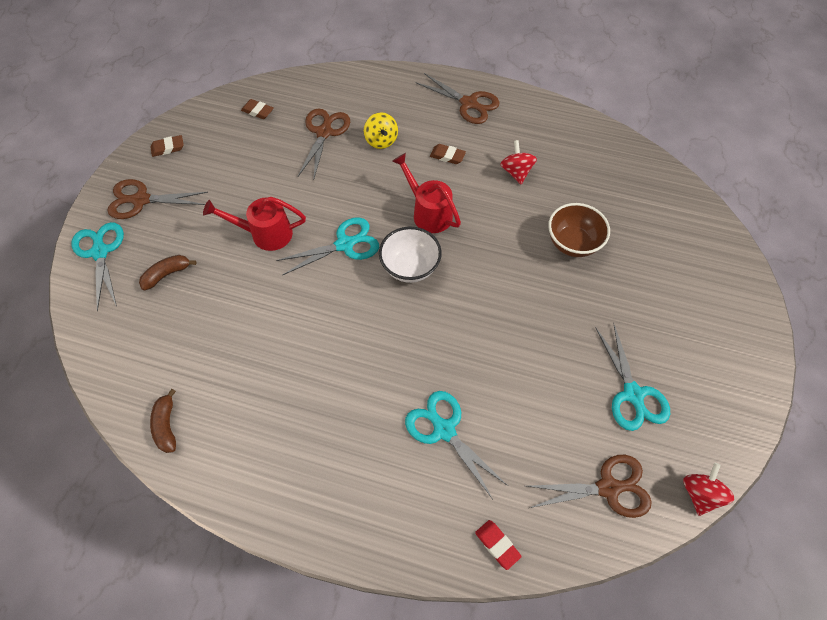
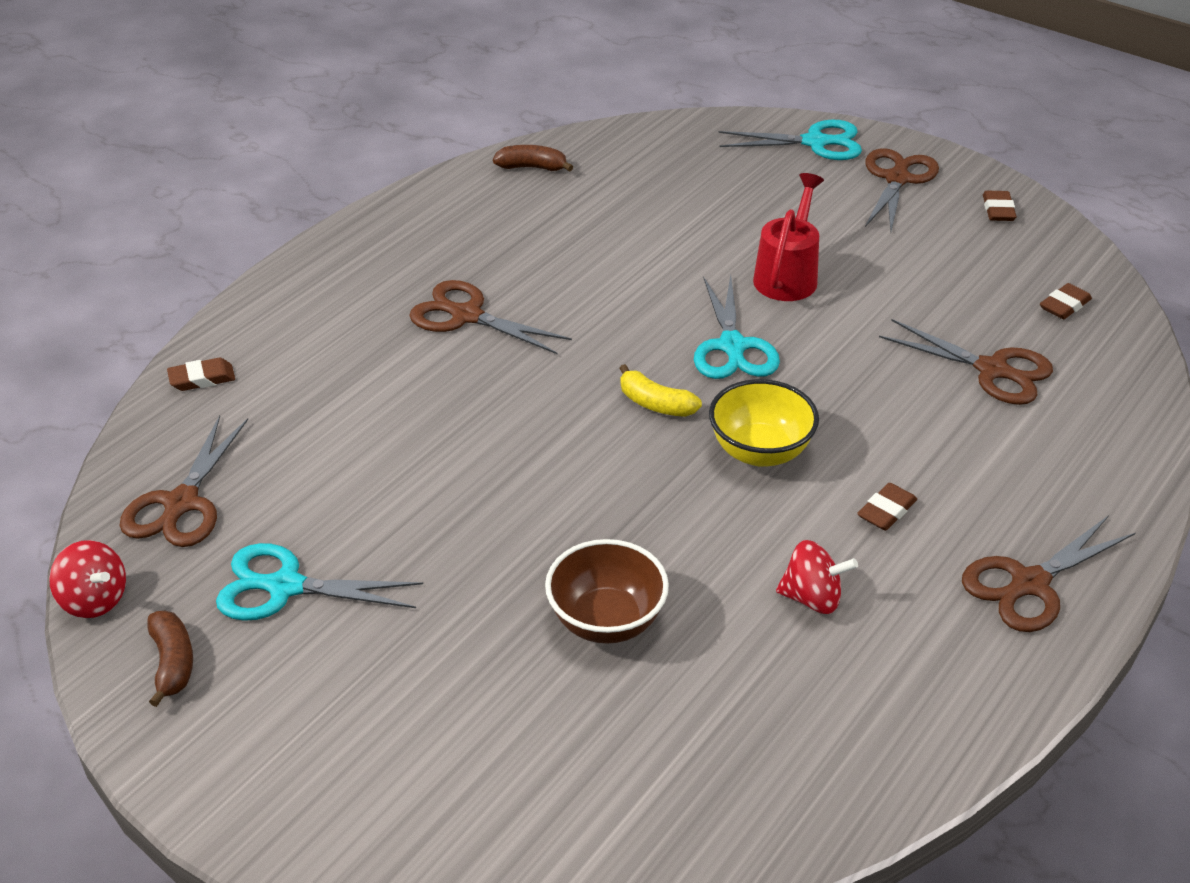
camera: 110 degrees right, 20 degrees down
(167, 274) = (753, 187): brown banana -> brown banana (172, 663)
(366, 398) = (466, 316): none -> brown scissors
(381, 140) = (952, 434): yellow spinning top -> none
(410, 267) = (655, 404): white bowl -> yellow banana
(428, 212) = (760, 451): red watering can -> yellow bowl
(444, 430) = (375, 372): turquoise scissors -> none
(497, 545) = (202, 379): red eraser -> brown eraser

